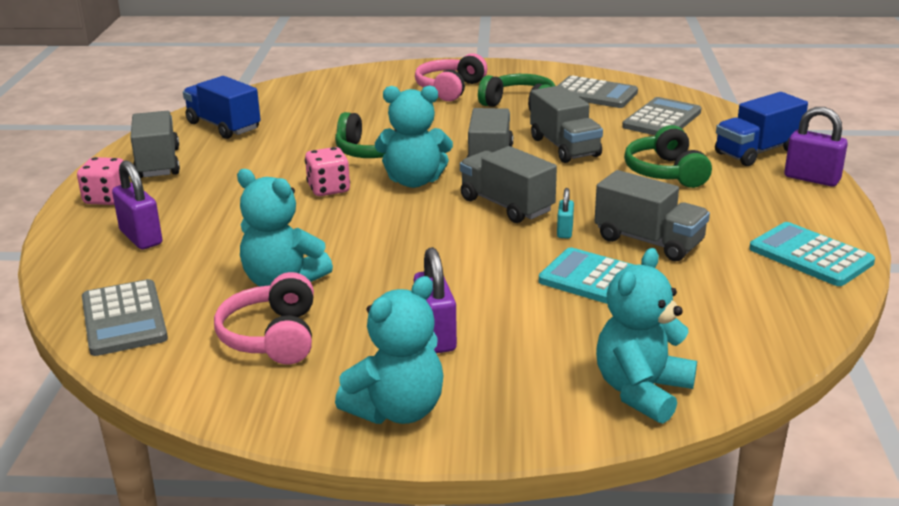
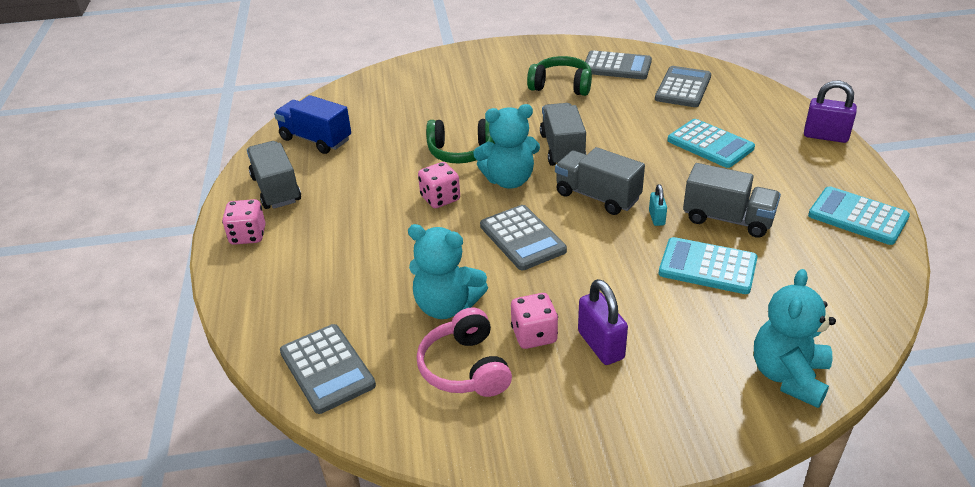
camera: 10 degrees left, 10 degrees up
(141, 237) = (300, 275): purple padlock -> none
(365, 318) = (534, 335): none -> pink dice
(397, 410) = (604, 429): turquoise teddy bear -> none
(400, 232) = (522, 238): none -> grey calculator
(450, 89) = (494, 74): pink headphones -> none
(564, 147) = (617, 127): grey truck -> none
(666, 172) = (710, 144): green headphones -> turquoise calculator
(757, 152) = (772, 113): blue truck -> none

